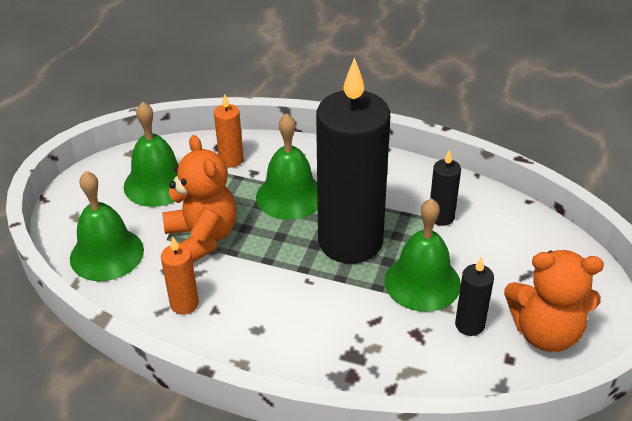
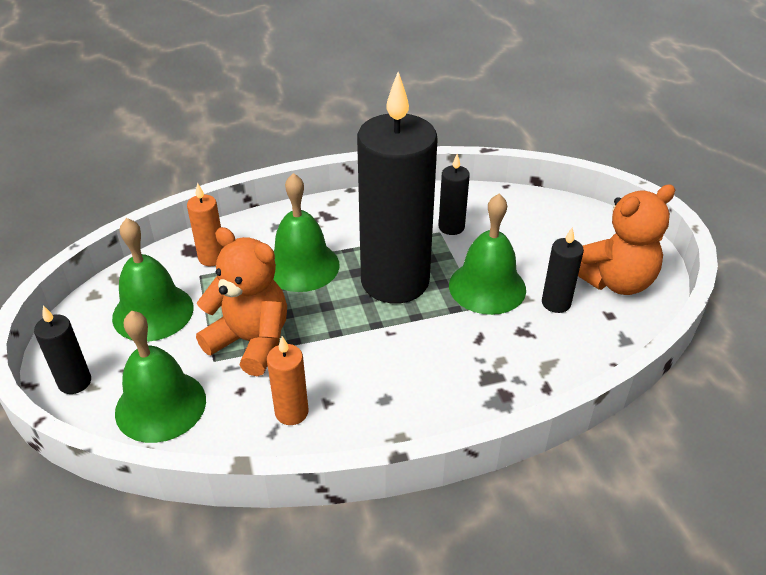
camera: 35 degrees left, 0 degrees up
(70, 210) = (75, 382): none -> black candle

